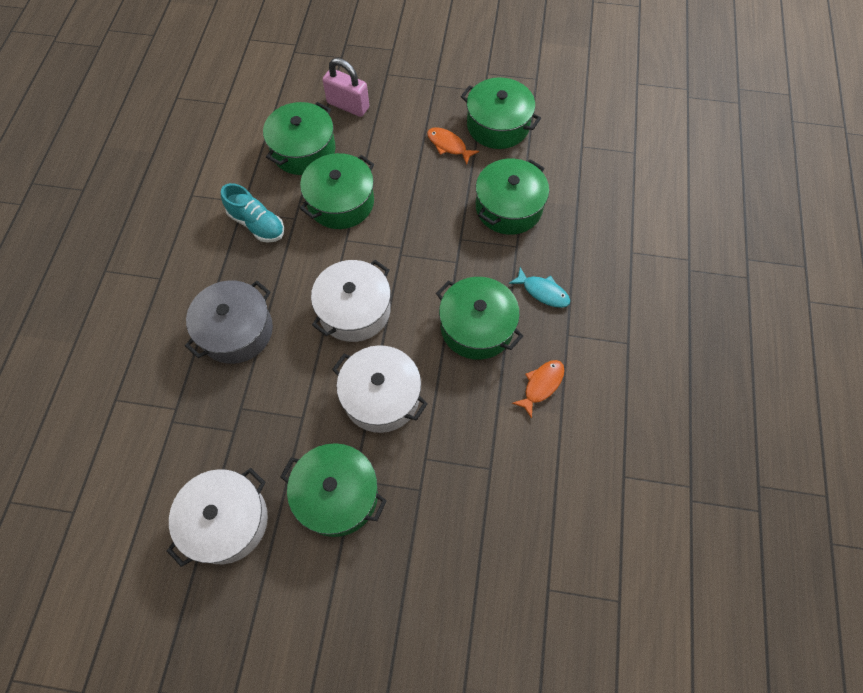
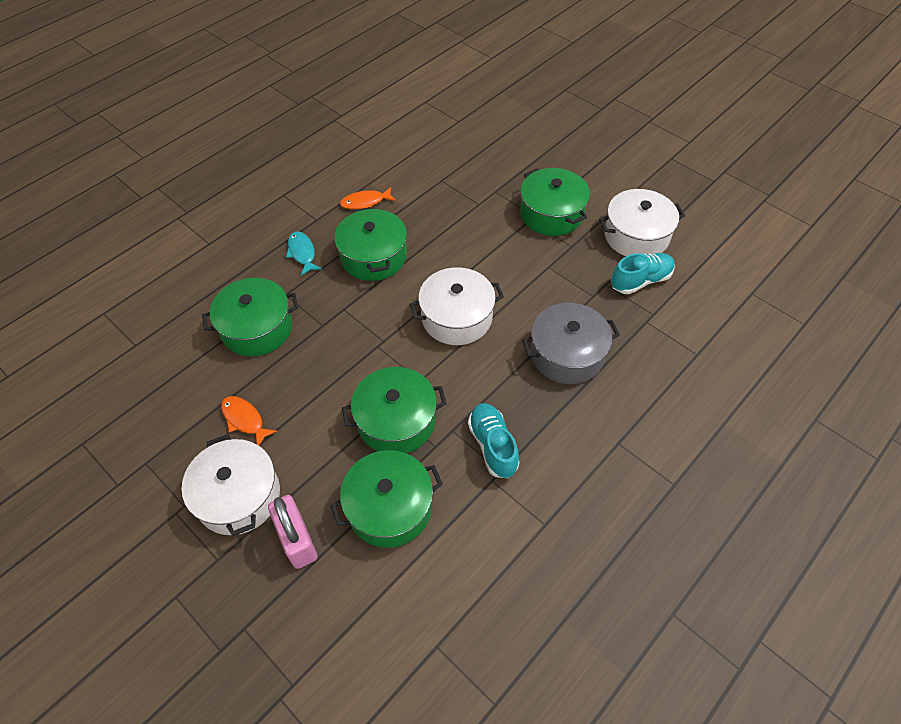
camera: 145 degrees left, 10 degrees down
(199, 457) = (640, 281): none -> turquoise shoe
(381, 396) = (481, 250): white pot -> white pot (238, 496)
(448, 145) = (245, 420): orange fish -> orange fish turned 150 degrees clockwise
(498, 125) = (178, 413): green pot -> none

